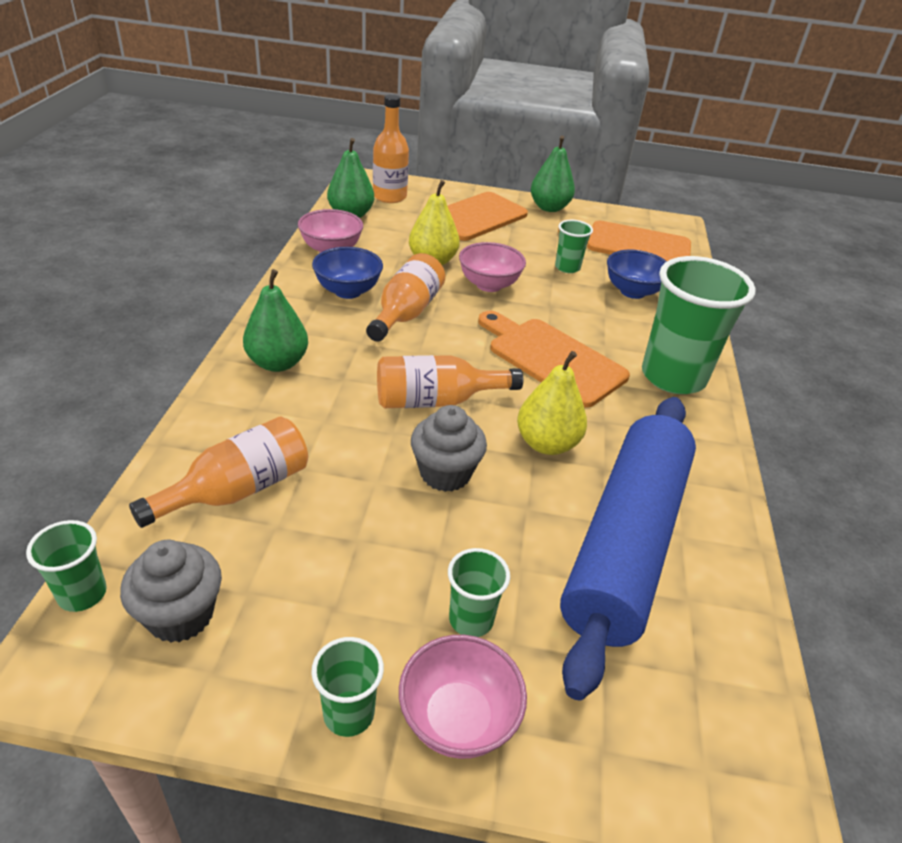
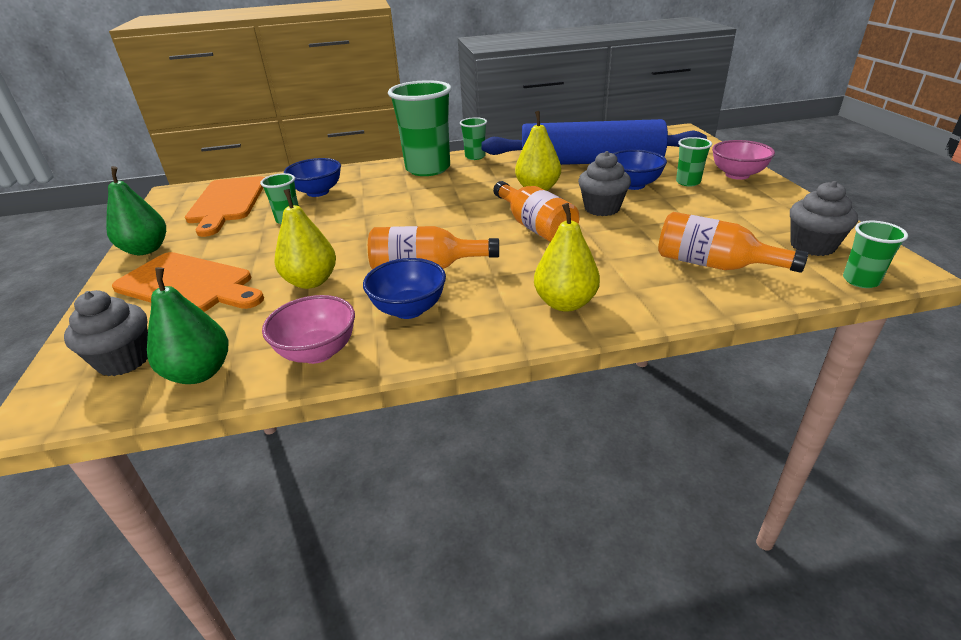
camera: 105 degrees left, 5 degrees down
(278, 363) = (565, 303): green pear -> yellow pear
(349, 713) = (775, 193): green cup -> green cup (475, 157)
(389, 196) = (124, 360): orange bottle -> grey cupcake
(489, 285) = (344, 244): pink bowl -> none
(502, 544) = (633, 185): none -> blue bowl
(552, 358) = (441, 202): orange cutting board -> none

